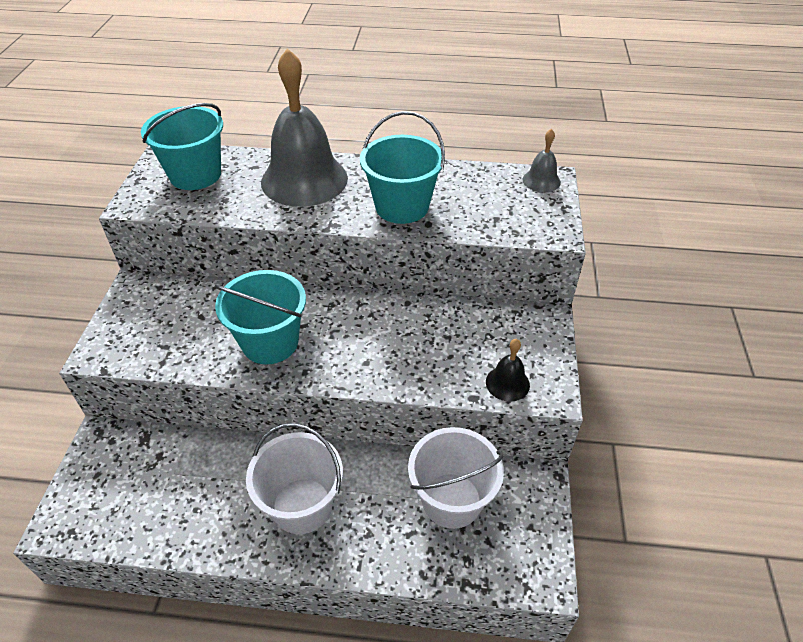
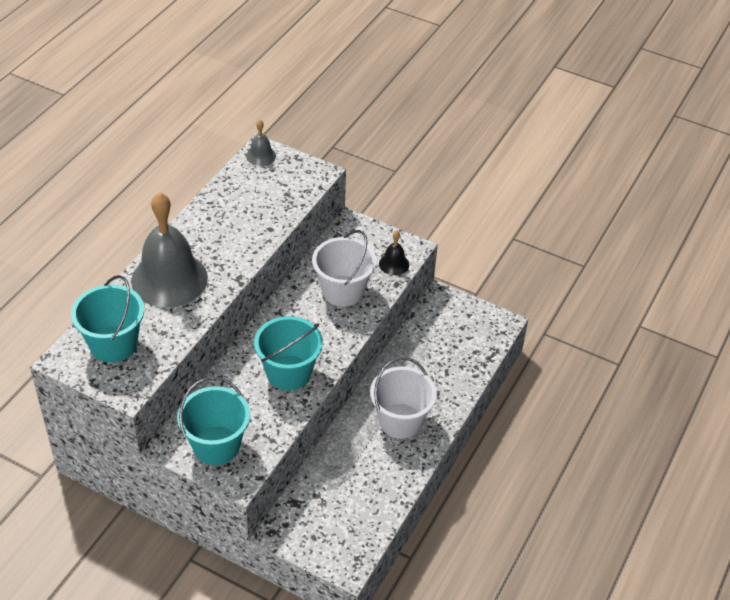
camera: 70 degrees left, 0 degrees up
(402, 206) = (242, 235): turquoise bucket -> turquoise bucket (216, 445)
(451, 500) = (433, 344): white bucket -> white bucket (343, 291)

